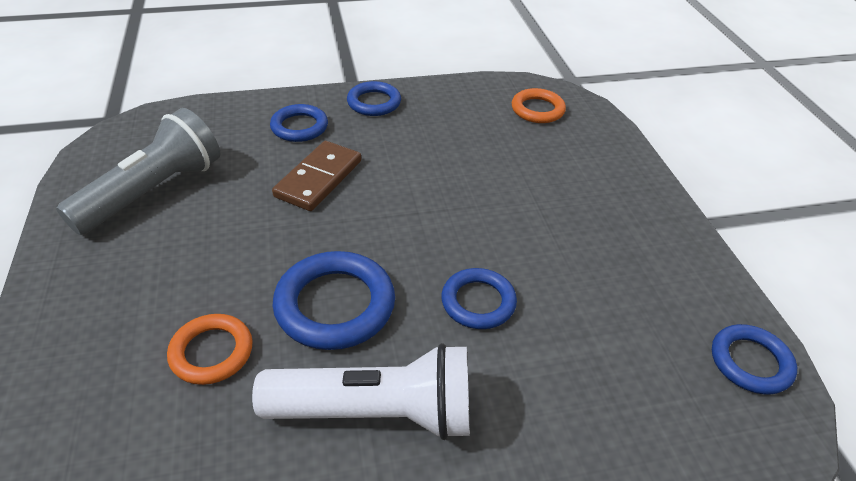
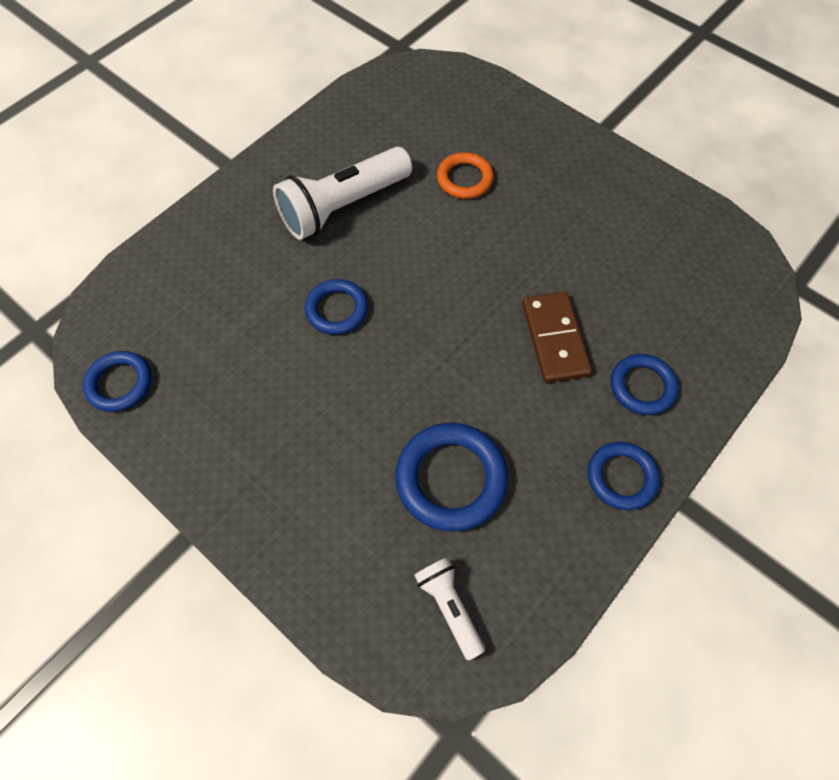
camera: 145 degrees right, 20 degrees up
(154, 191) = (649, 244): grey flashlight -> none
(335, 305) = (427, 247): blue ring -> blue ring (451, 479)
(537, 110) = (449, 606): orange ring -> white flashlight

